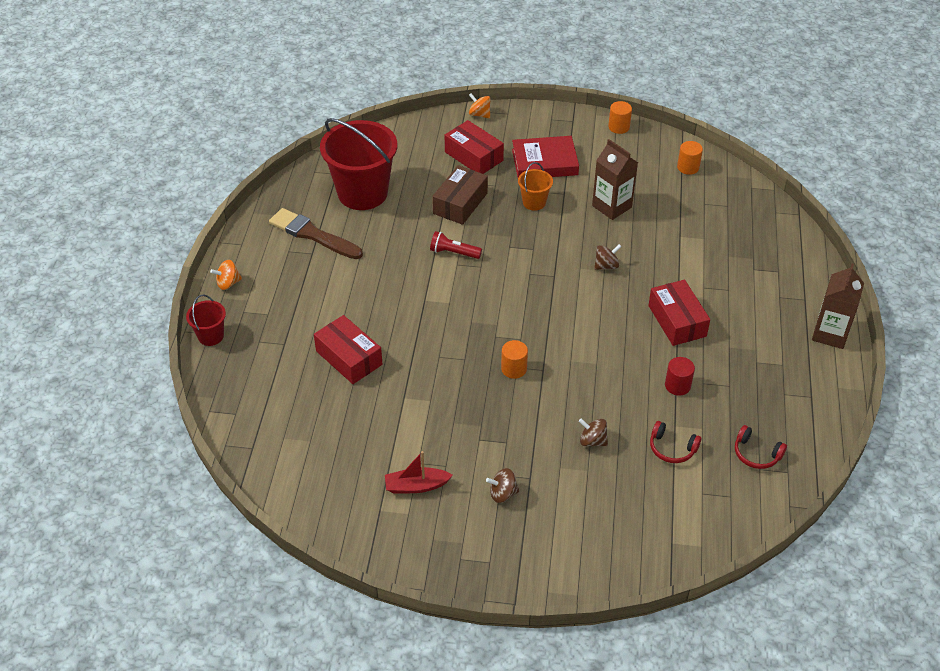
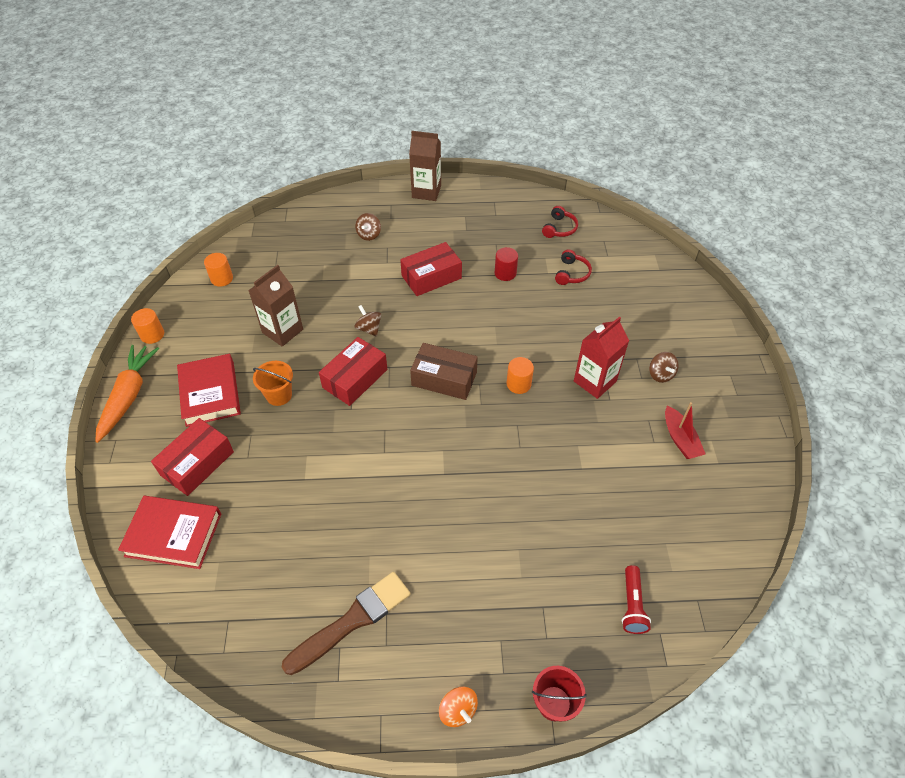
camera: 100 degrees left, 5 degrees up
(313, 234) = (352, 621): brown brush -> brown brush turned 150 degrees counterclockwise
(349, 358) = (544, 531): red box -> red box (355, 378)
(362, 193) = (268, 577): red bucket -> none
(413, 146) = (174, 534): none -> red book
(453, 253) = (366, 458): red flashlight -> red flashlight (632, 605)
(460, 203) = (283, 464): brown box -> brown box (444, 379)
(479, 114) = (114, 469): orange spinning top -> none
(505, 432) = (594, 381): none -> red carton
(551, 117) = (129, 396): none -> orange carrot
(592, 441) = (582, 321): brown spinning top -> brown spinning top (369, 235)

